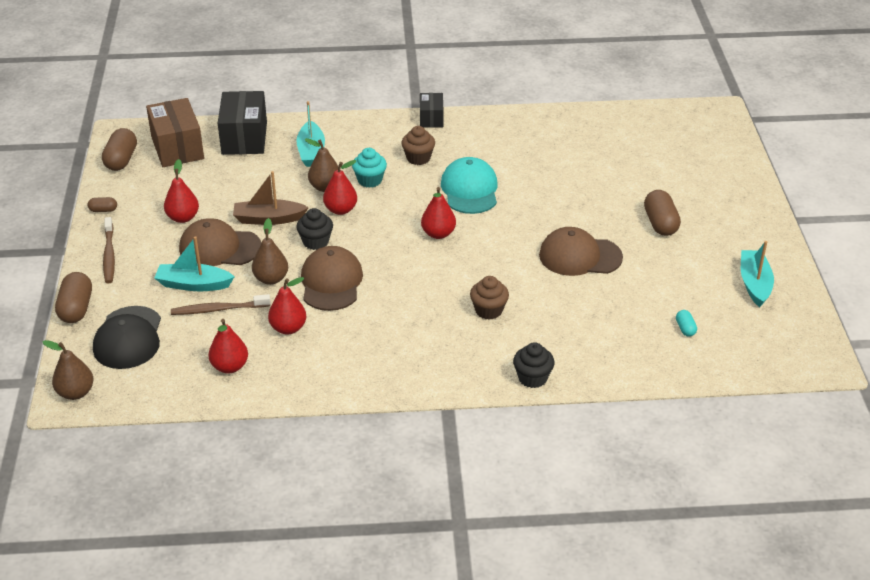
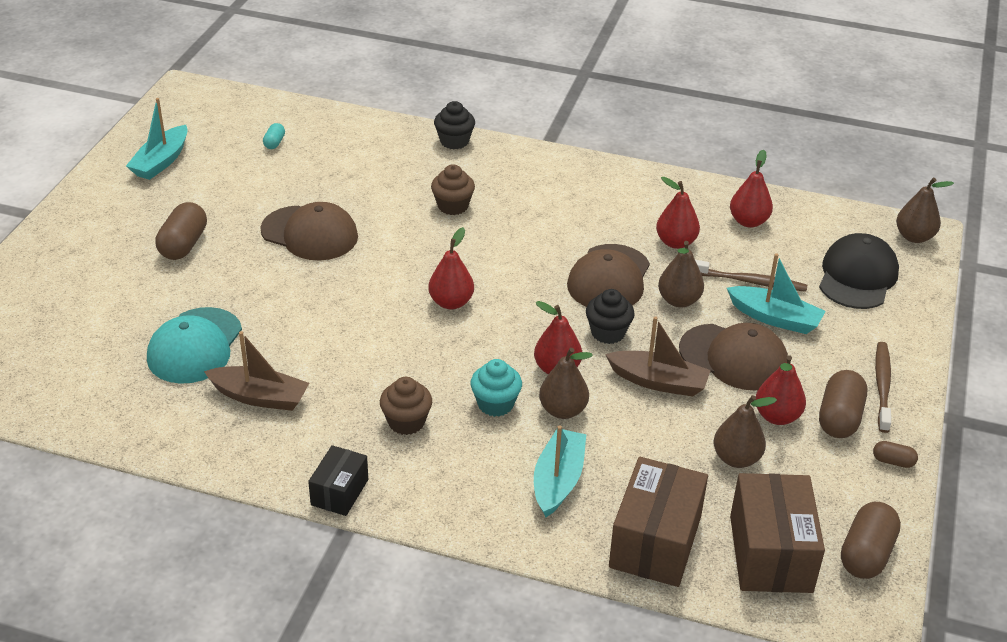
camera: 160 degrees left, 0 degrees up
(76, 308) = (921, 326): brown capsule -> brown capsule (839, 418)
(206, 188) = (736, 458): none -> brown pear
(244, 138) = (655, 542): black box -> brown box
(469, 190) = (371, 351): turquoise cap -> turquoise cap (195, 346)
(515, 149) = (260, 397): none -> brown boat

